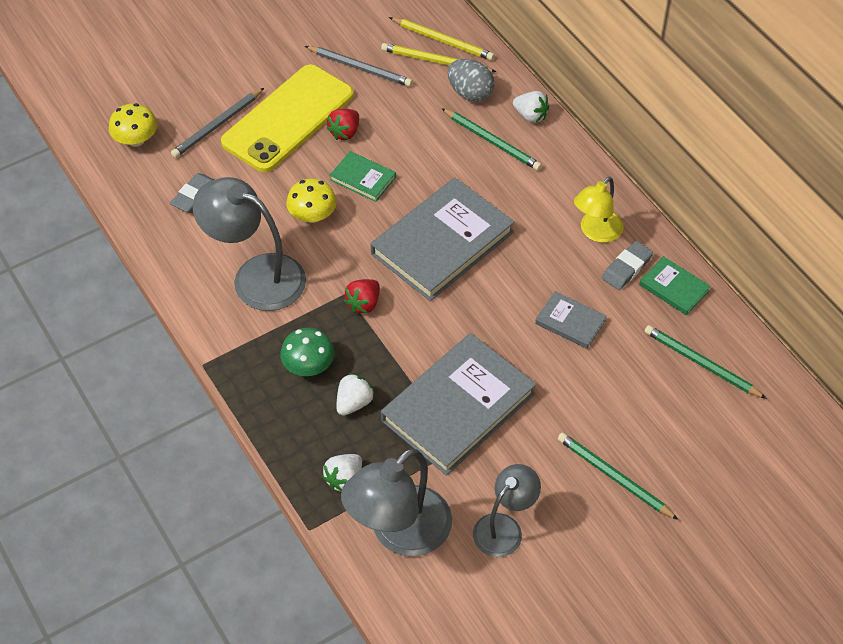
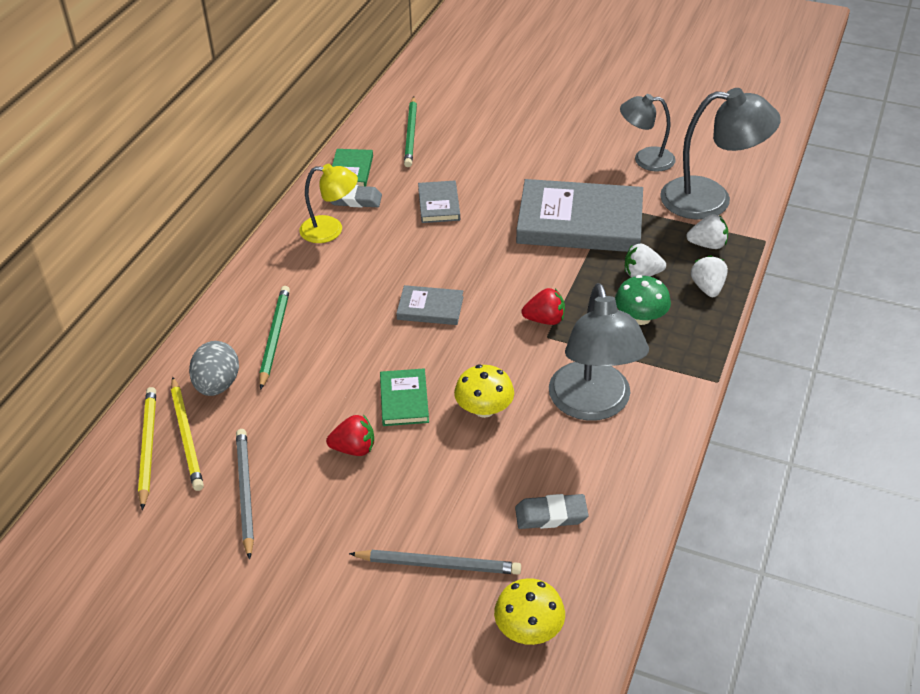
camera: 125 degrees left, 10 degrees down
(288, 118) = (374, 508): yellow phone -> none
(442, 243) = (430, 308): grey book -> grey book, size x0.47
(530, 116) = (217, 329): white strawberry -> white strawberry (707, 288)
(614, 477) = (549, 133): green pencil -> none

